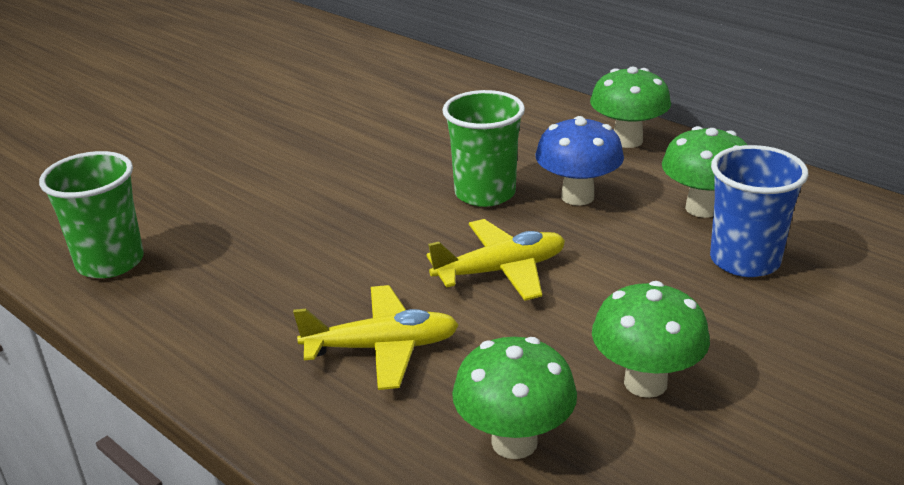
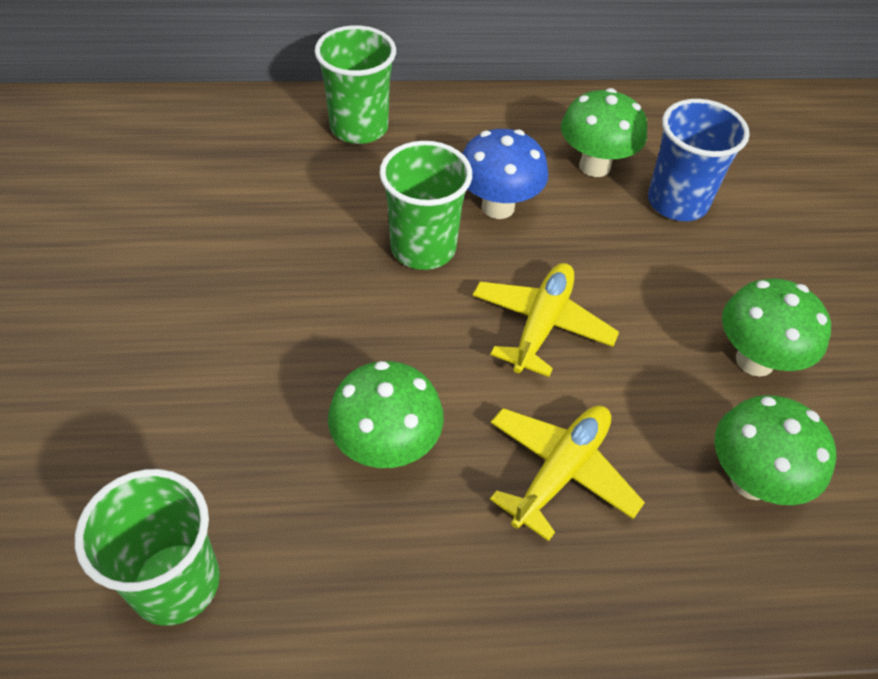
camera: 50 degrees left, 20 degrees up
(544, 117) = (359, 127): none -> green cup
(627, 140) = (459, 121): green mushroom -> green mushroom (386, 447)

